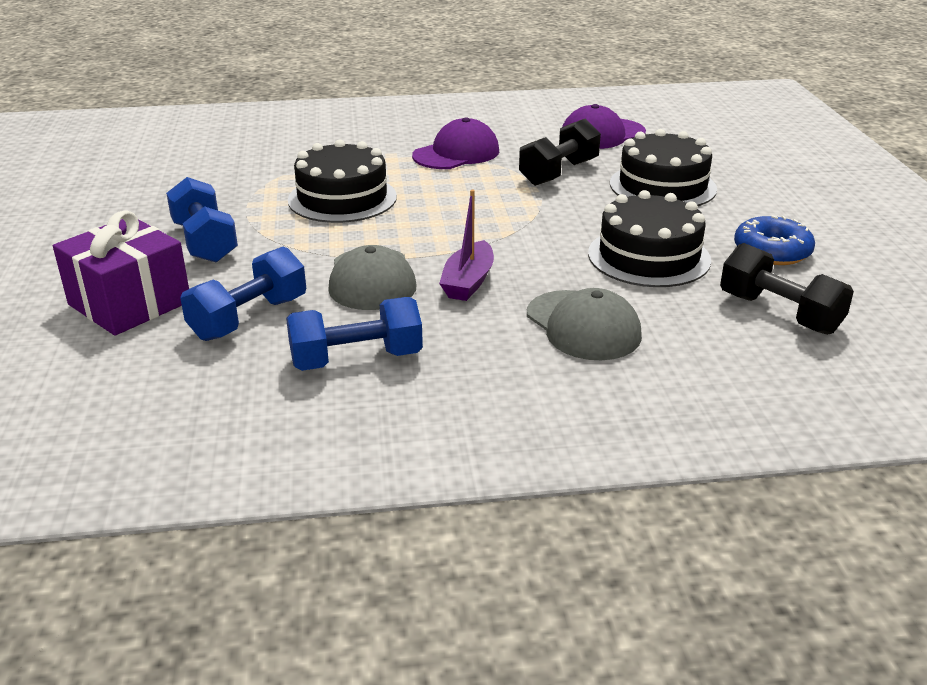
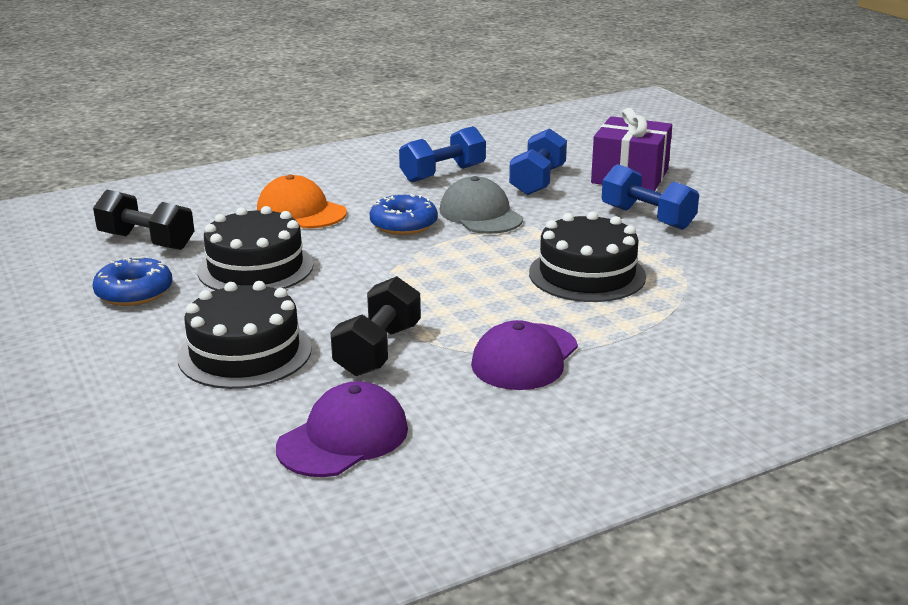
camera: 160 degrees right, 5 degrees down
(468, 282) = (403, 224): purple boat -> blue donut
(583, 326) = (301, 211): grey cap -> orange cap

